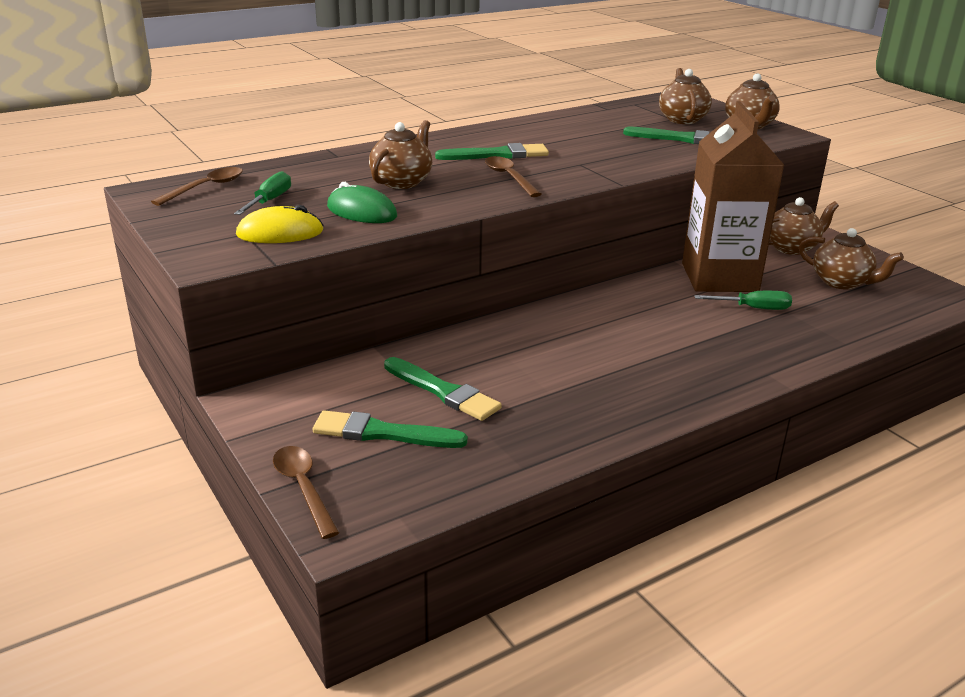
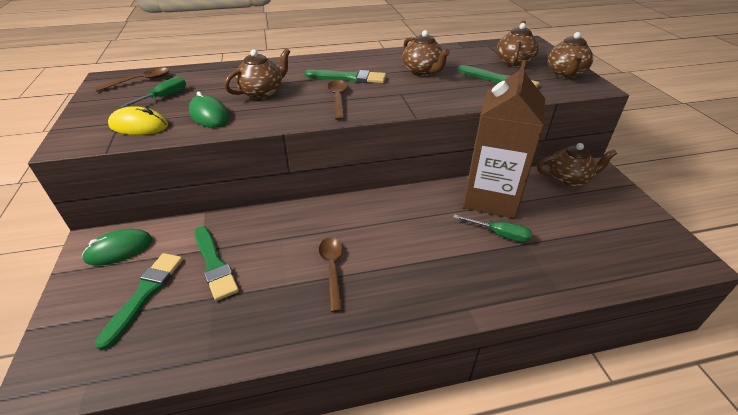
camera: 20 degrees right, 10 degrees up
(297, 401) = (119, 250): none -> green mouse
(303, 488) = (53, 333): brown spoon -> brown spoon (332, 269)
(382, 433) = (144, 294): green brush -> green brush turned 75 degrees clockwise
(841, 282) = (592, 222): brown teapot -> brown teapot (422, 72)

